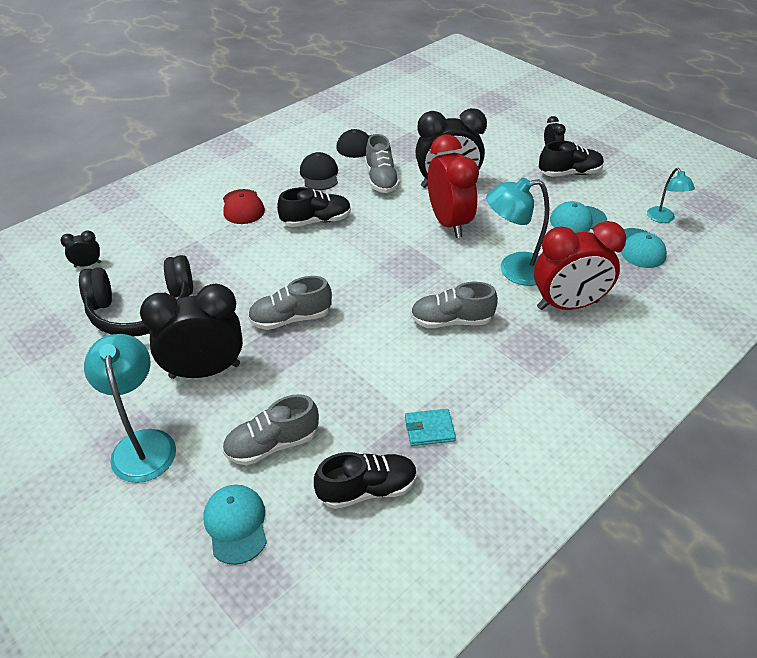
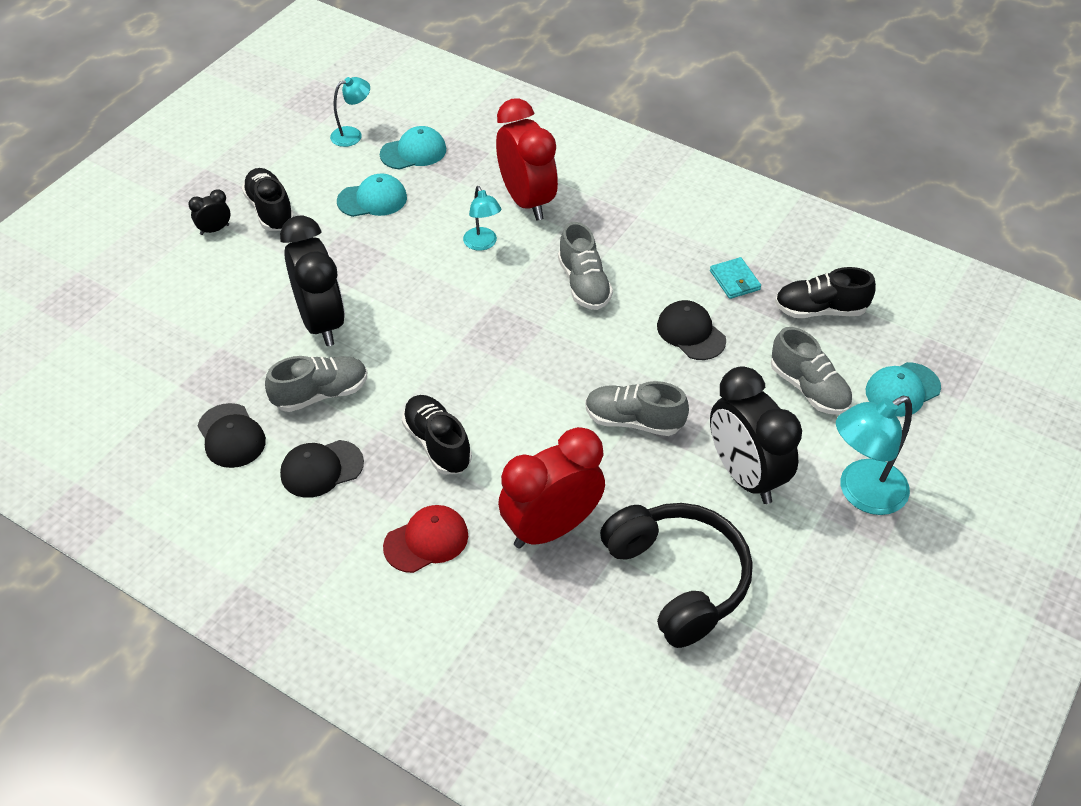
camera: 105 degrees left, 5 degrees up
(87, 264) = (616, 690): black clock -> none
(290, 318) = (633, 421): grey shoe -> grey shoe turned 135 degrees clockwise
(367, 489) = (820, 310): black shoe -> black shoe turned 60 degrees counterclockwise
(371, 377) = (691, 333): none -> black cap
(448, 223) = (407, 309): red clock -> red clock (551, 528)
(514, 270) = (482, 244): turquoise lamp -> turquoise lamp, size x0.58
(577, 220) = (372, 199): turquoise cap -> turquoise cap turned 75 degrees counterclockwise

